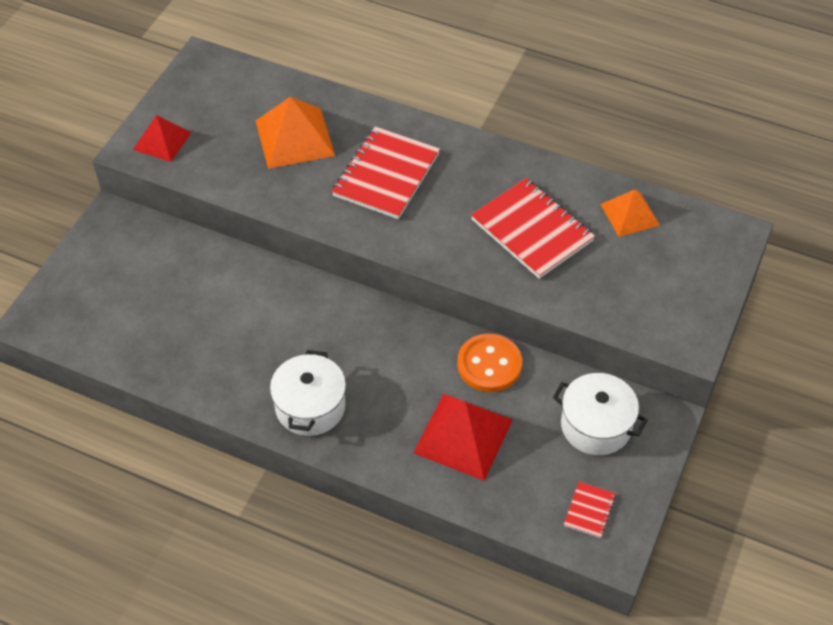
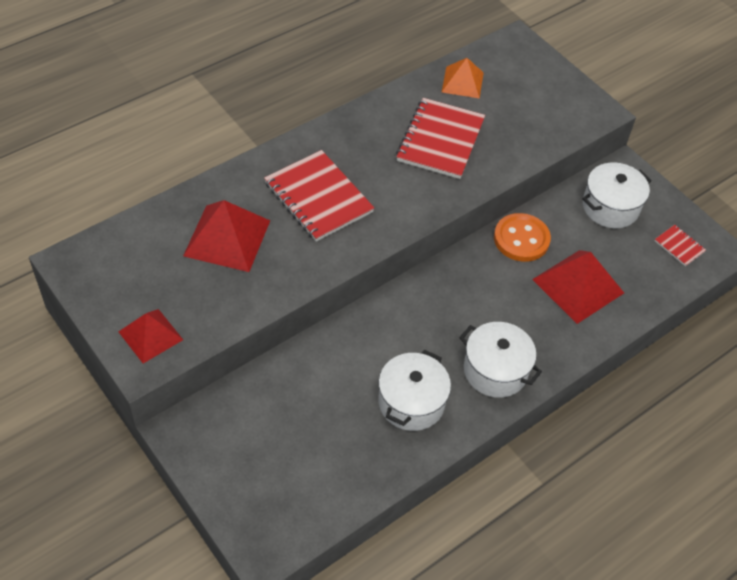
camera: 65 degrees left, 0 degrees up
(233, 357) = (411, 402): none -> white pot
(294, 138) = (227, 238): orange pyramid -> red pyramid
(532, 230) = (440, 140): red notebook -> red notebook turned 60 degrees counterclockwise

